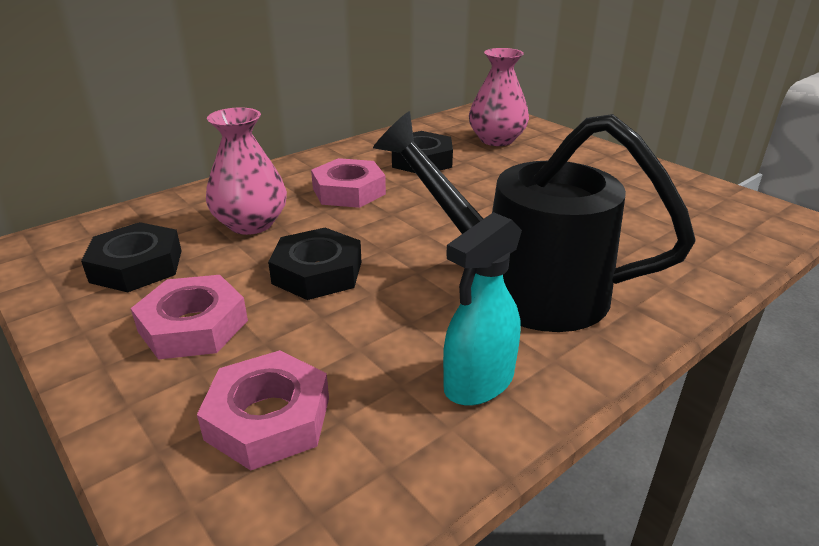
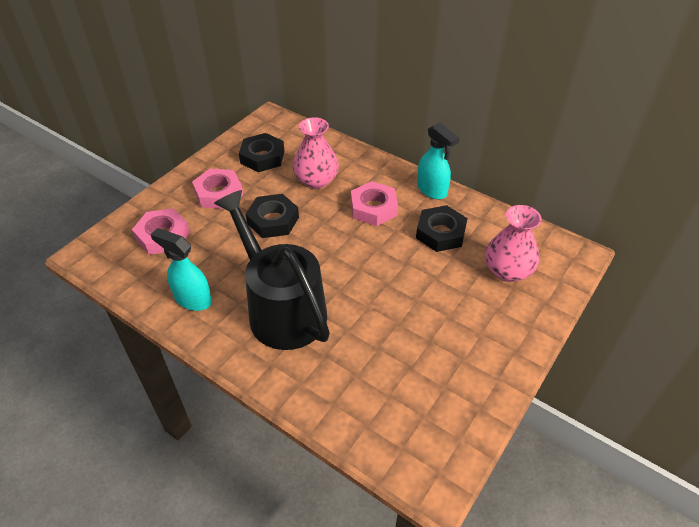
camera: 75 degrees right, 15 degrees up
(342, 153) = (432, 190): none -> turquoise spray bottle
(521, 286) = (280, 308): black watering can -> black watering can turned 45 degrees counterclockwise

